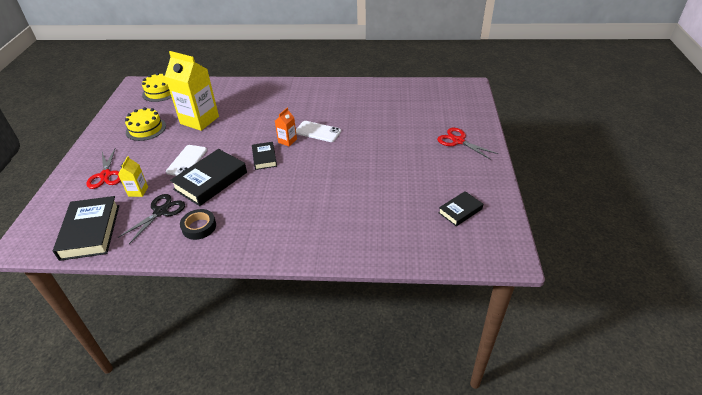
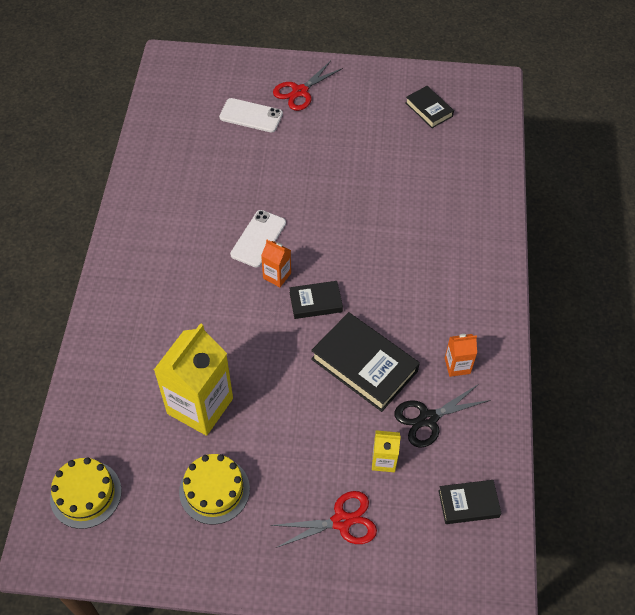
camera: 90 degrees left, 15 degrees up
(90, 231) = (468, 504): black book -> black book, size x0.56
(161, 212) = (428, 419): black scissors -> black scissors turned 60 degrees counterclockwise
(187, 161) = (313, 406): white phone -> white phone (251, 116)
(199, 227) = (457, 365): black tape -> orange carton

